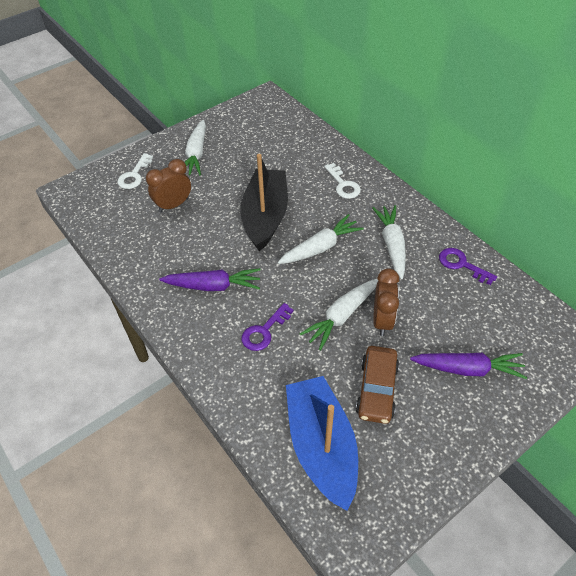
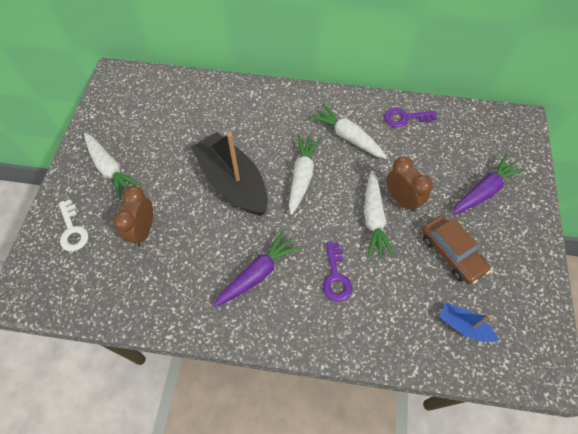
camera: 45 degrees left, 10 degrees up
(321, 446) = (463, 326): blue boat -> blue boat, size x0.48
(343, 184) = (263, 112): white key -> none

